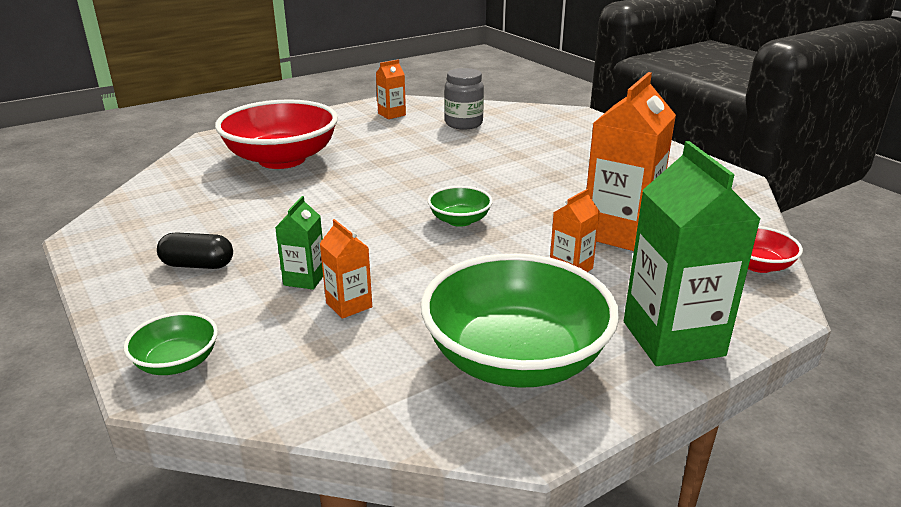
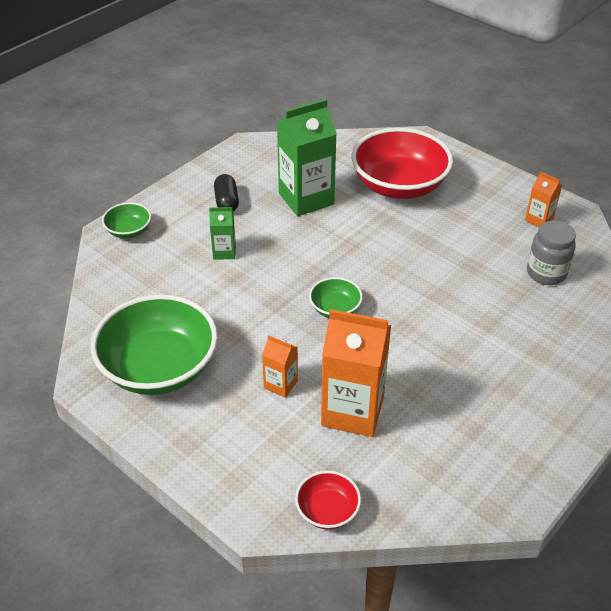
camera: 75 degrees right, 15 degrees up
(349, 305) = (200, 280): orange carton -> none
(673, 338) = (200, 449): green carton -> green carton (306, 199)

